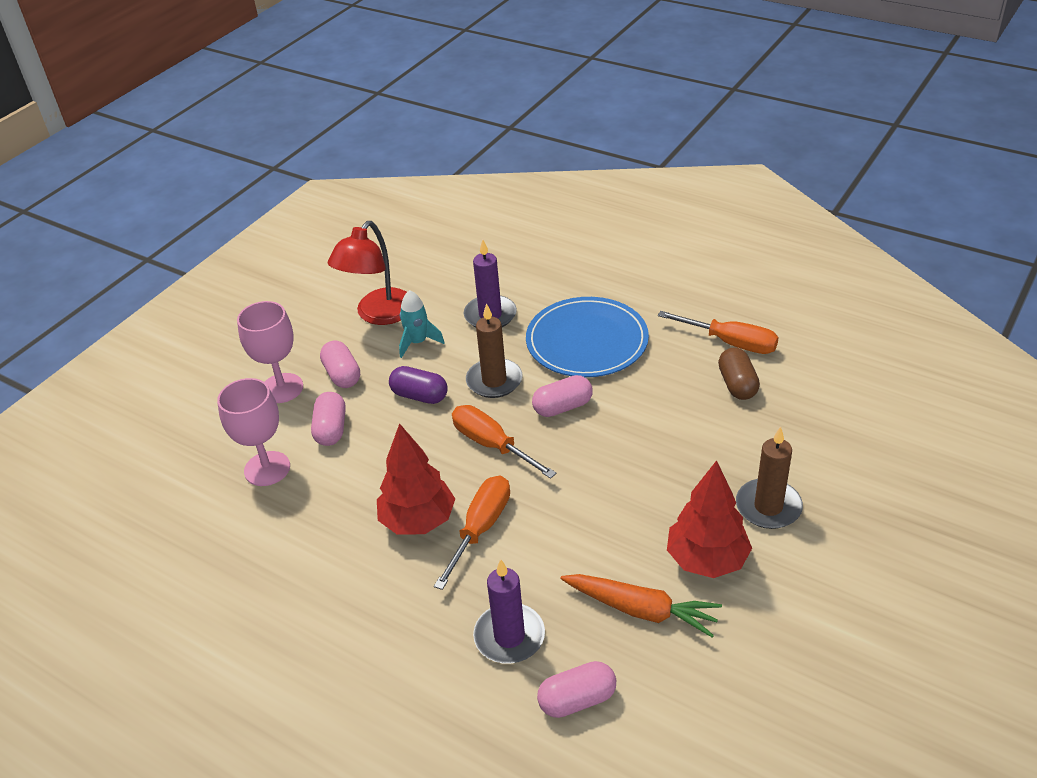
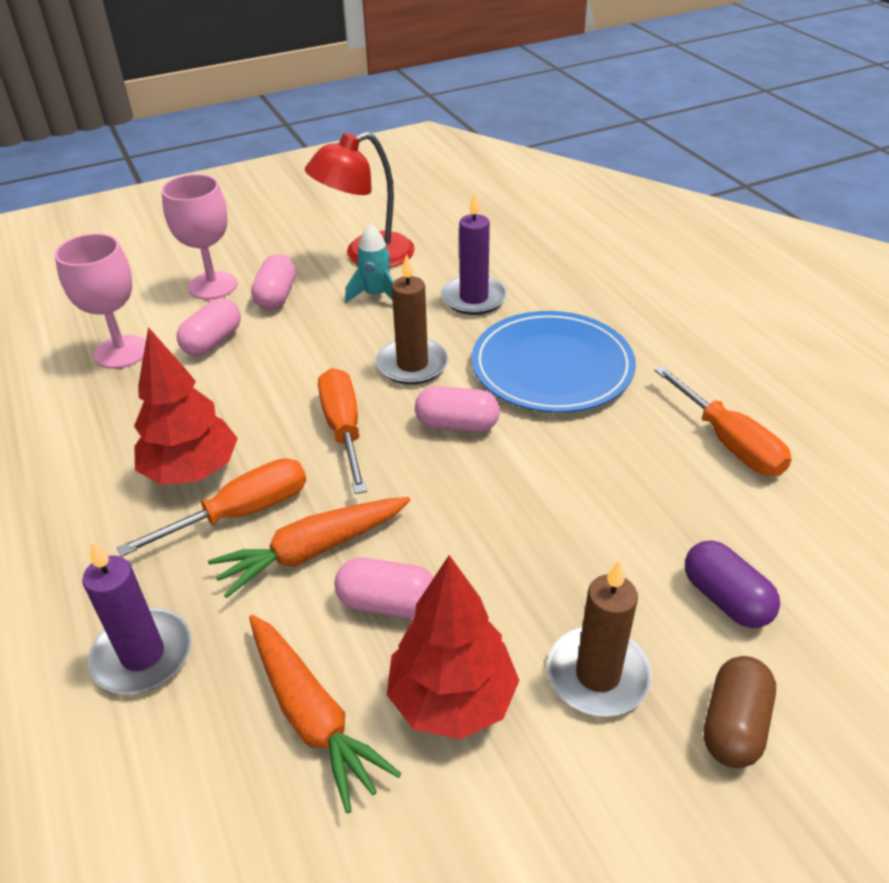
camera: 30 degrees right, 0 degrees up
(419, 396) = (325, 347): purple capsule -> purple capsule (725, 599)
(550, 527) = (312, 551): none -> orange carrot
(577, 700) = (129, 785): pink capsule -> pink capsule (387, 603)
(737, 384) = (693, 496): brown capsule -> brown capsule (734, 725)

